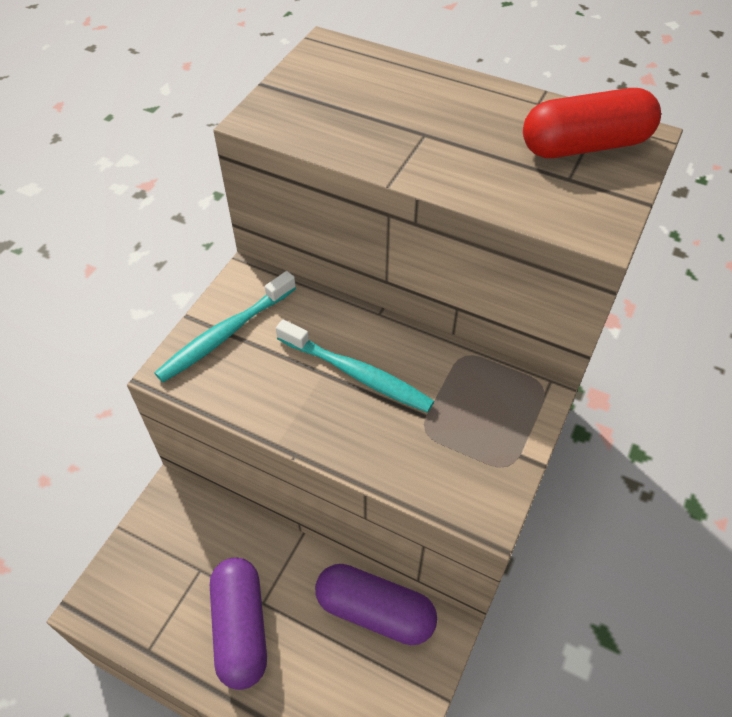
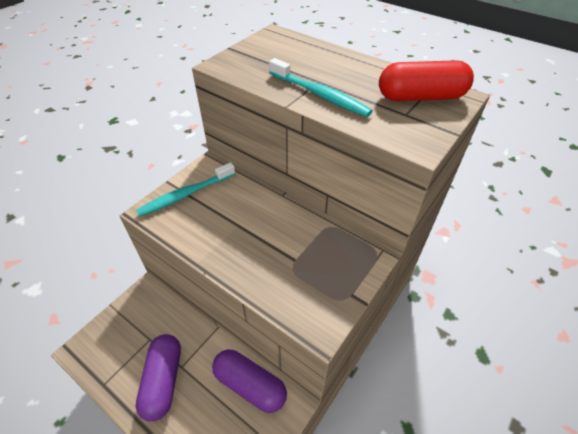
camera: 10 degrees right, 5 degrees down
(357, 373) = (258, 228): turquoise toothbrush -> turquoise toothbrush (319, 95)

